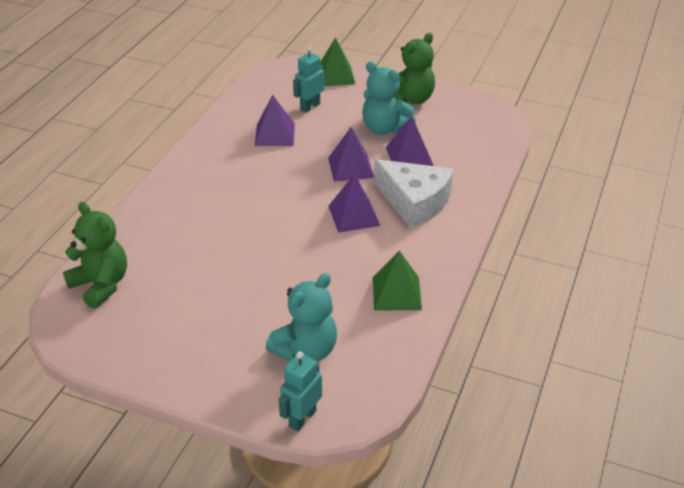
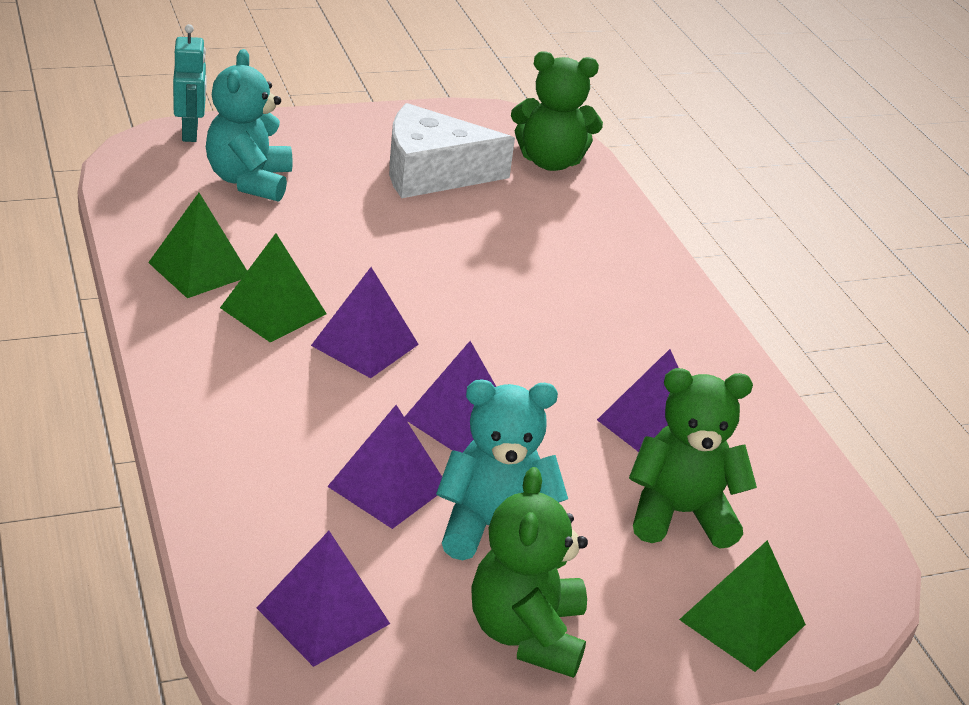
camera: 135 degrees right, 5 degrees down
(310, 106) = (680, 514): turquoise robot -> green teddy bear
(380, 251) = (273, 311): none -> green pyramid
(414, 202) = (295, 403): white cheese -> white cheese (432, 172)
(475, 128) = (323, 616): none -> purple pyramid

